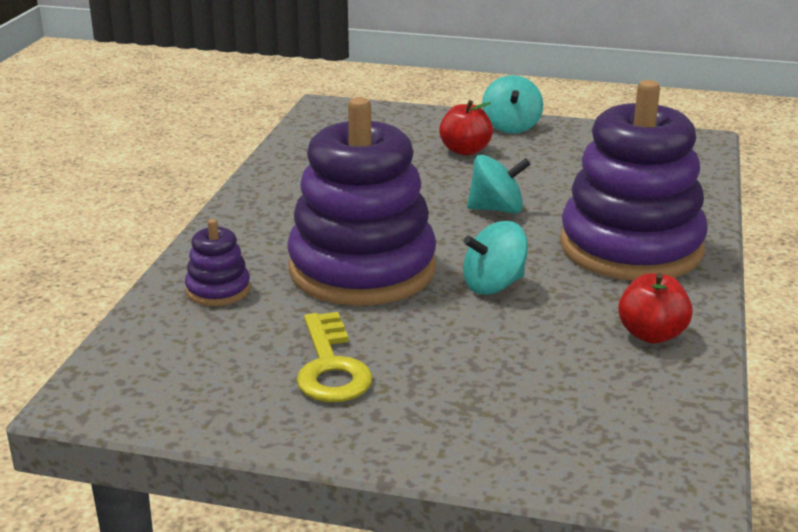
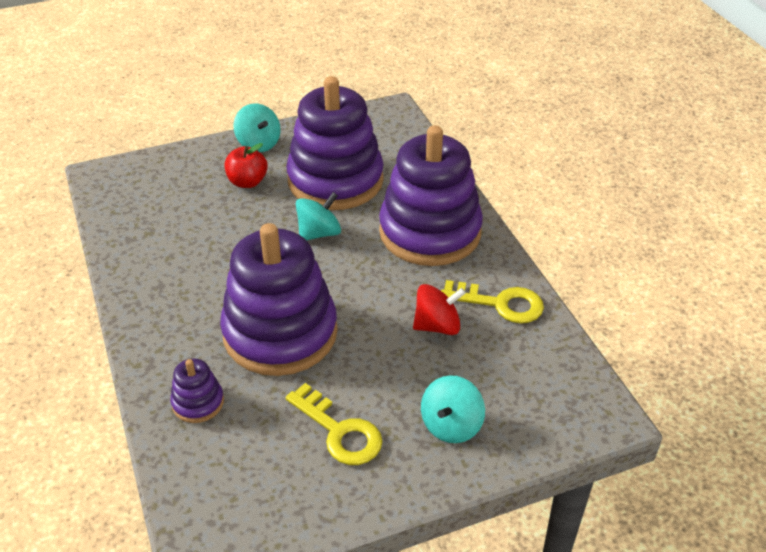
camera: 35 degrees left, 15 degrees up
(493, 285) = (376, 306): turquoise spinning top -> turquoise spinning top (451, 425)
(547, 325) = (437, 326): none -> red spinning top
(564, 176) = (335, 180): none -> purple stacking toy
(651, 334) = (500, 303): red apple -> yellow key

